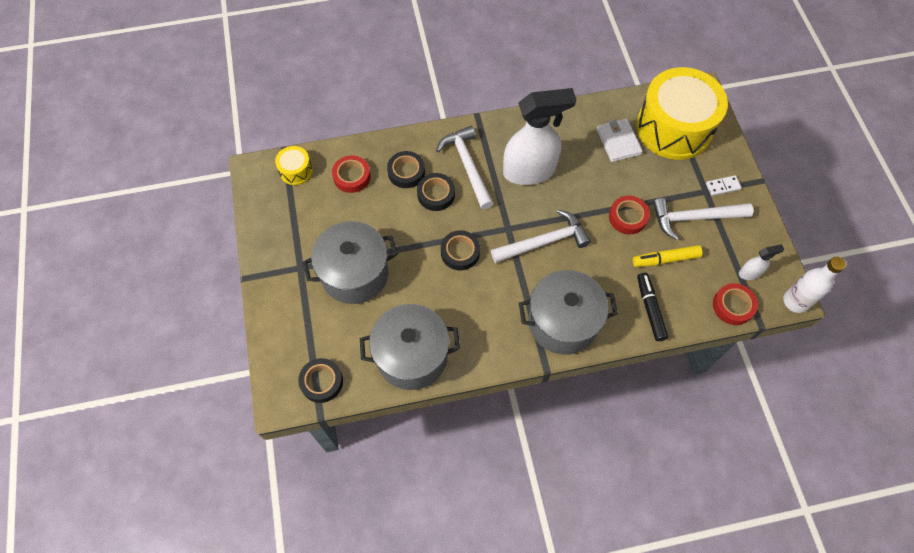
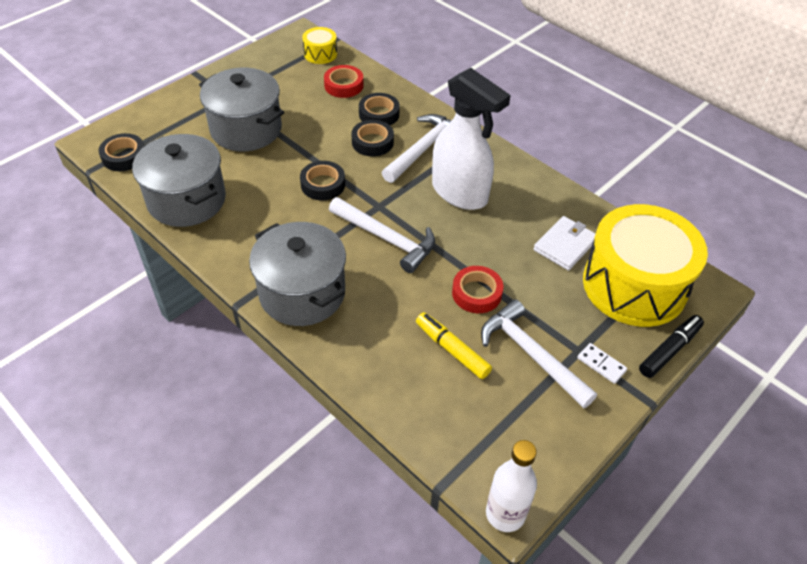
camera: 55 degrees right, 15 degrees down
(650, 309) = (376, 362): black marker -> black marker (669, 350)
(733, 306) = (443, 444): red tape -> none
(750, 273) = (505, 444): white spray bottle -> none

